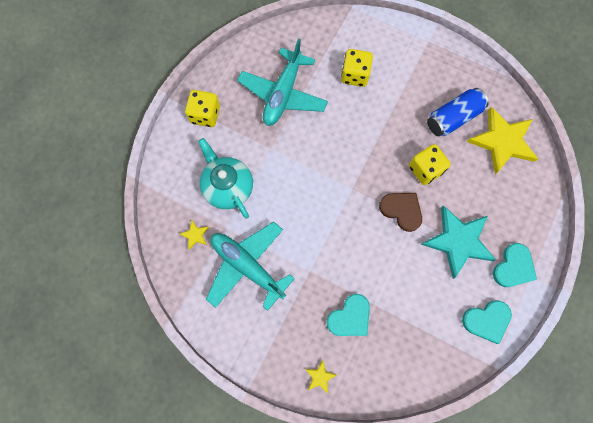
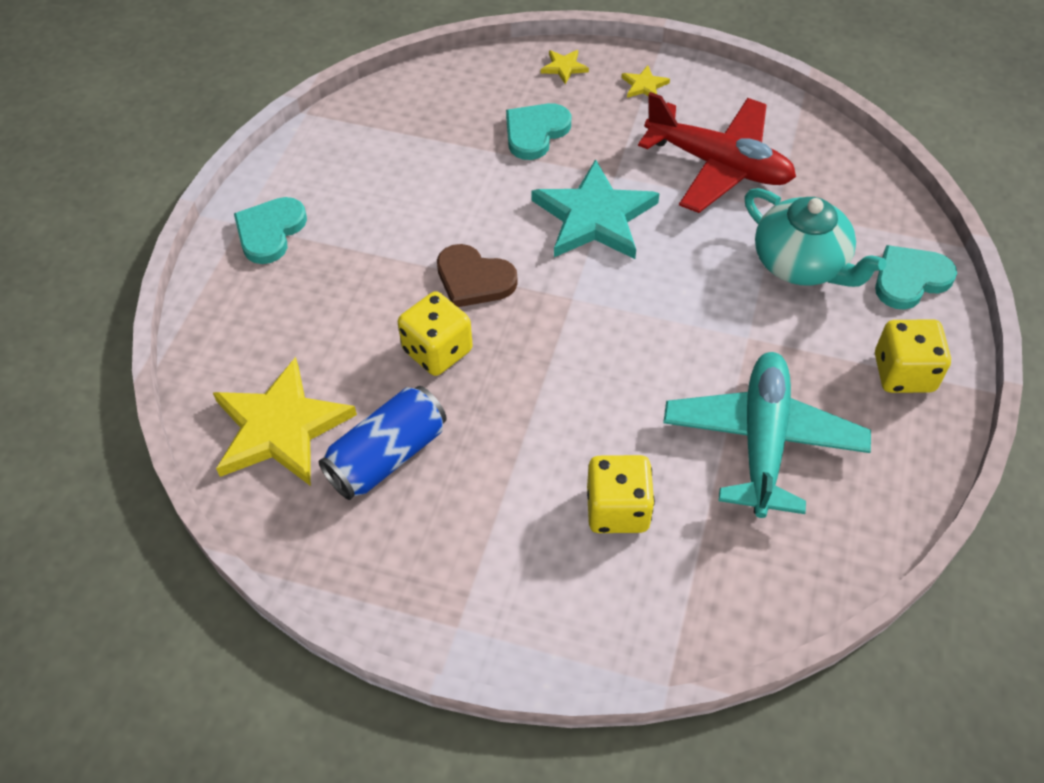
camera: 170 degrees right, 20 degrees down
(195, 235) = (823, 190): yellow star -> yellow star (644, 85)
(247, 266) = (718, 165): turquoise plane -> red plane
(458, 241) = (367, 251): turquoise star -> turquoise star (594, 217)
(487, 320) = (317, 160): turquoise heart -> turquoise heart (910, 279)

